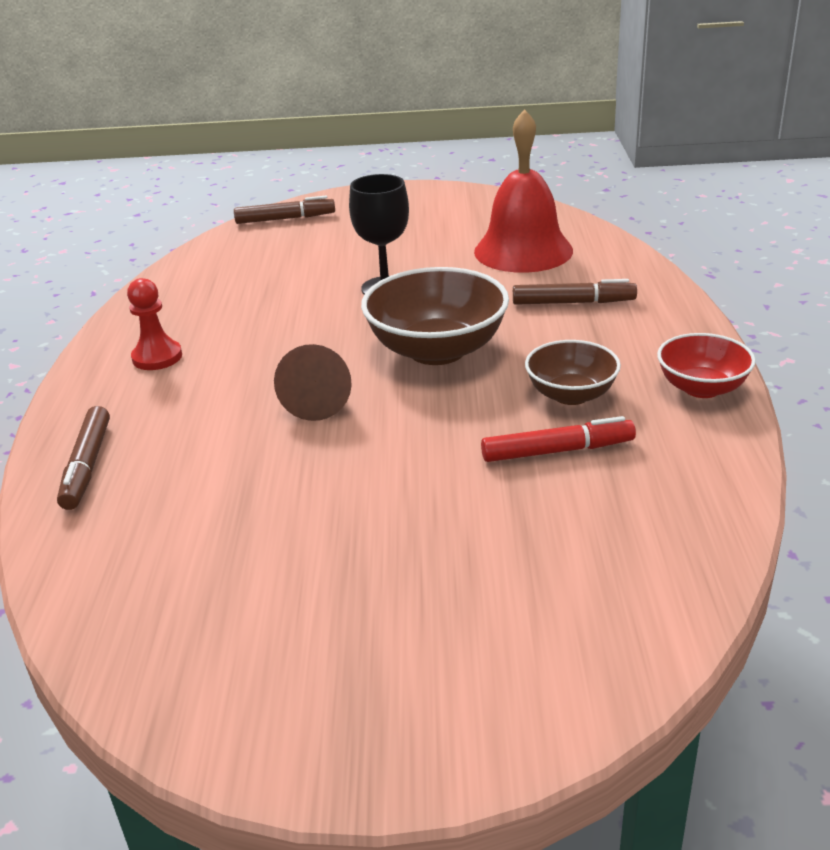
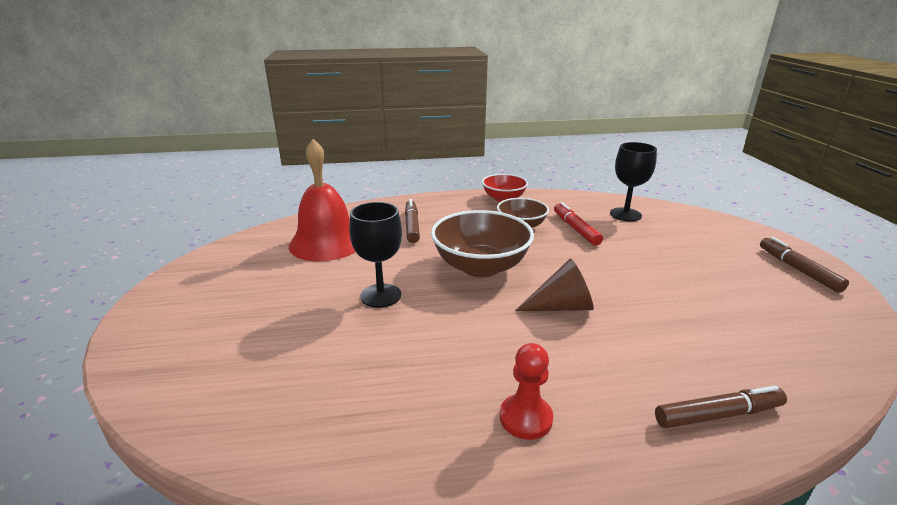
camera: 100 degrees left, 5 degrees down
(285, 219) = (172, 385): brown marker -> brown marker (798, 269)
(630, 531) = (625, 214): none -> black goblet

